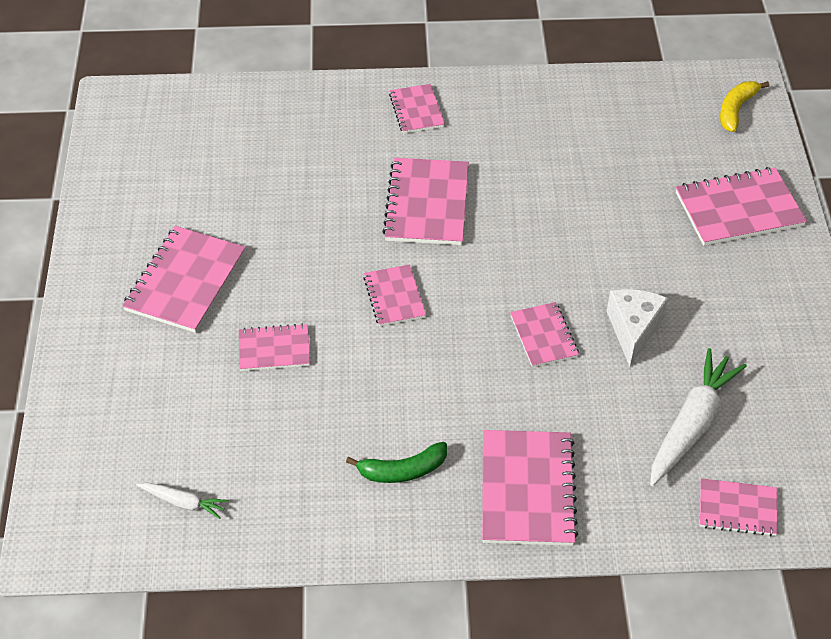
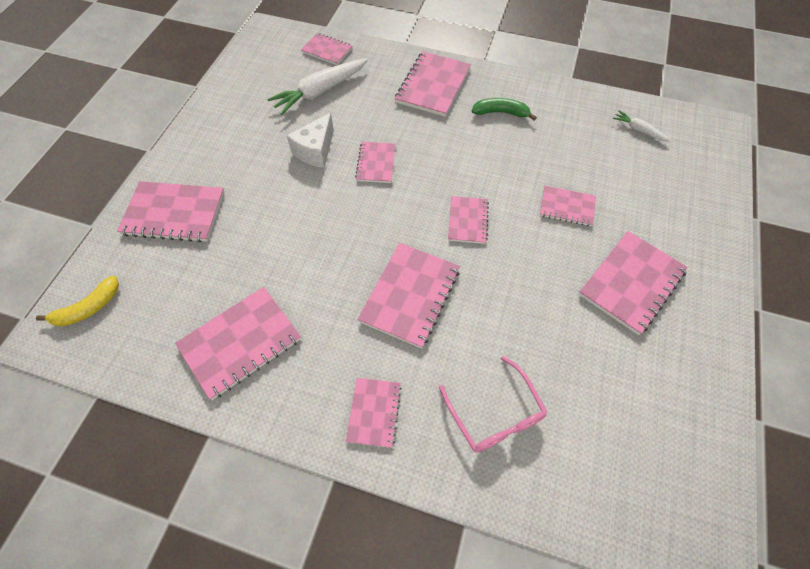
camera: 160 degrees left, 10 degrees up
(307, 137) = (495, 414): none -> pink glasses
(570, 124) = (240, 343): none -> pink notebook

